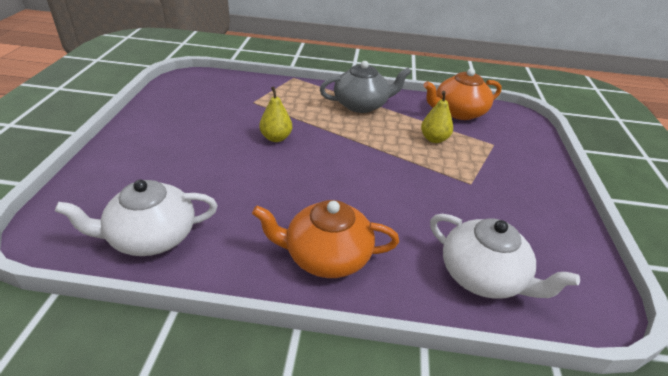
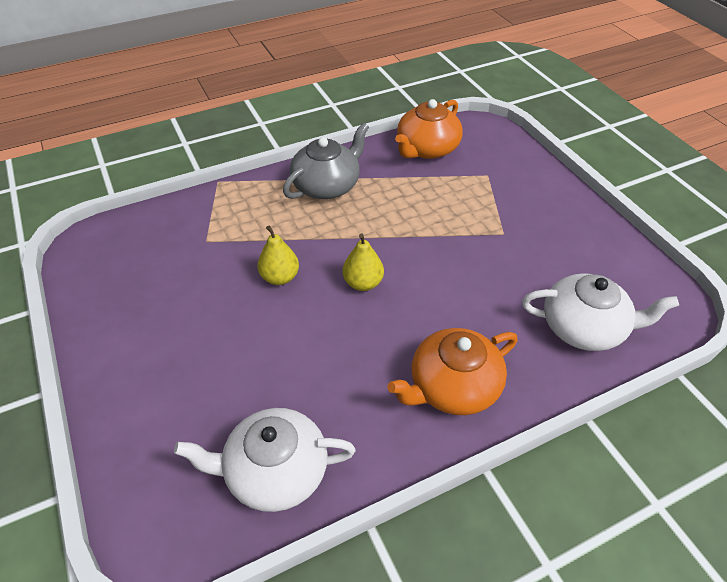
camera: 30 degrees left, 10 degrees up
(151, 237) = (275, 471): white teapot -> white teapot turned 45 degrees clockwise
(434, 139) = (432, 196): yellow pear -> yellow pear (363, 283)

